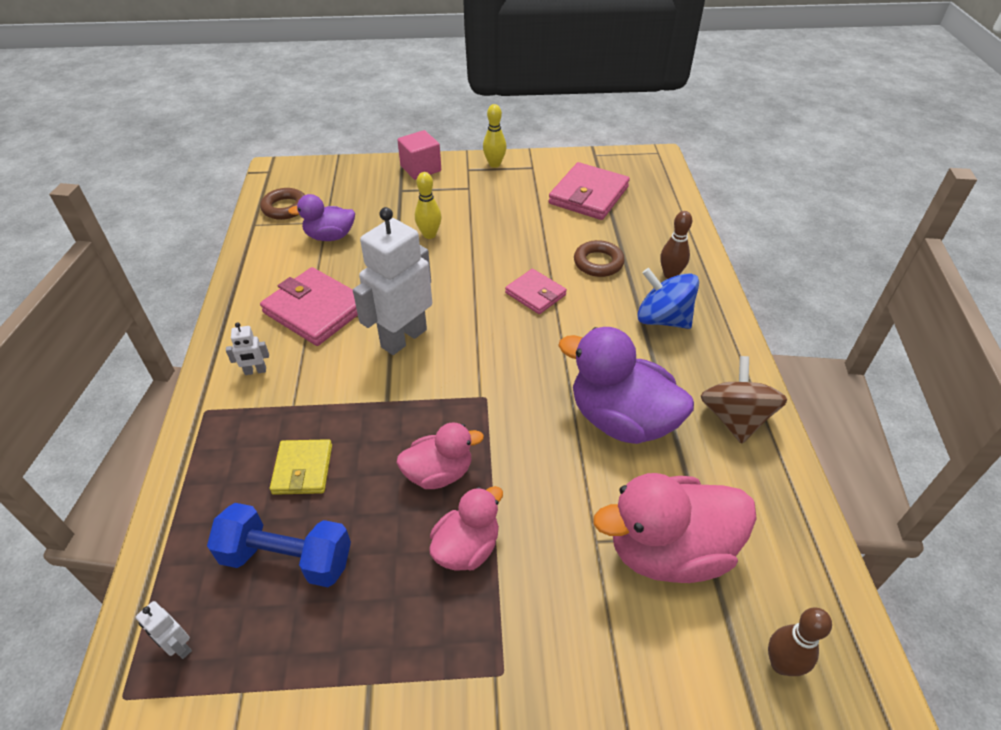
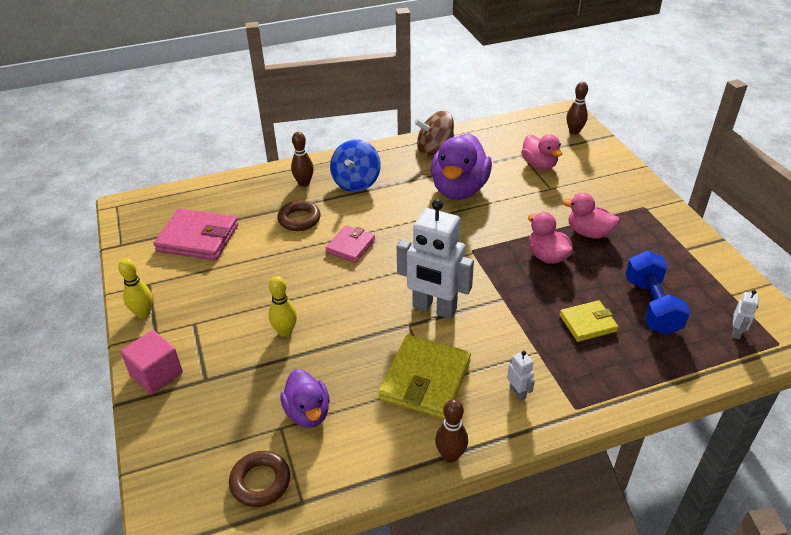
camera: 105 degrees left, 5 degrees down
(227, 307) = (450, 455): none -> brown bowling pin
(315, 310) = (425, 380): pink wallet -> yellow wallet
(669, 550) = (539, 164): pink duck -> pink duck, size x0.58

